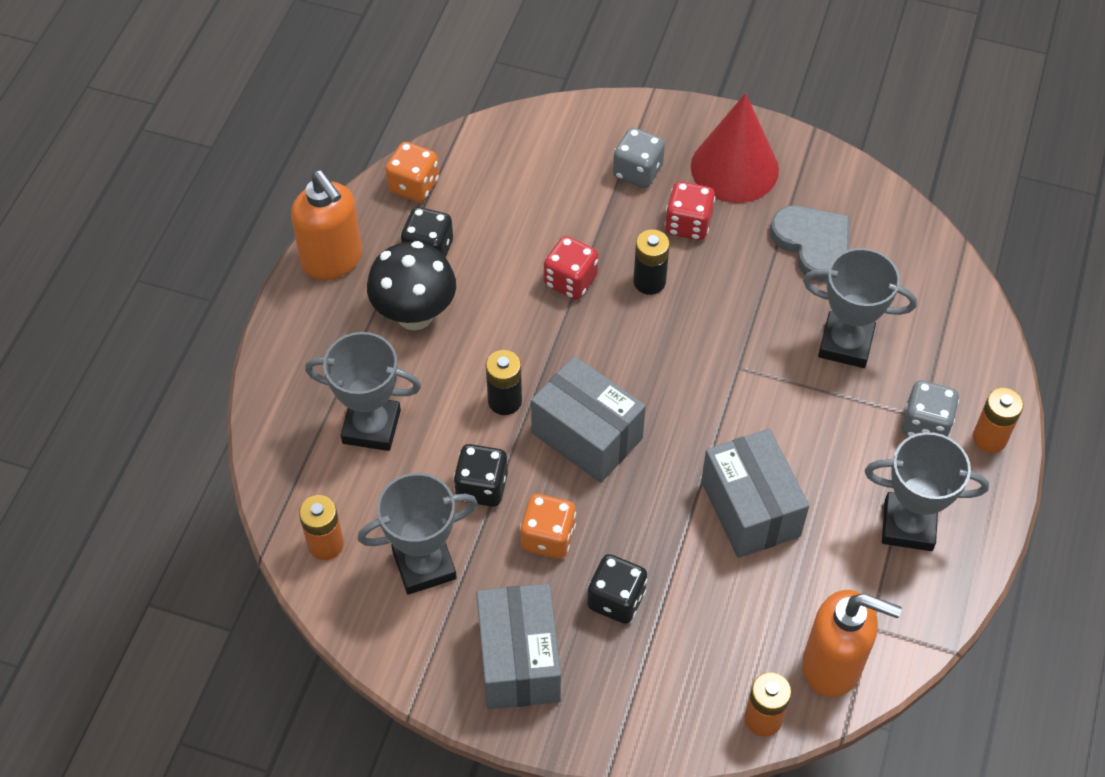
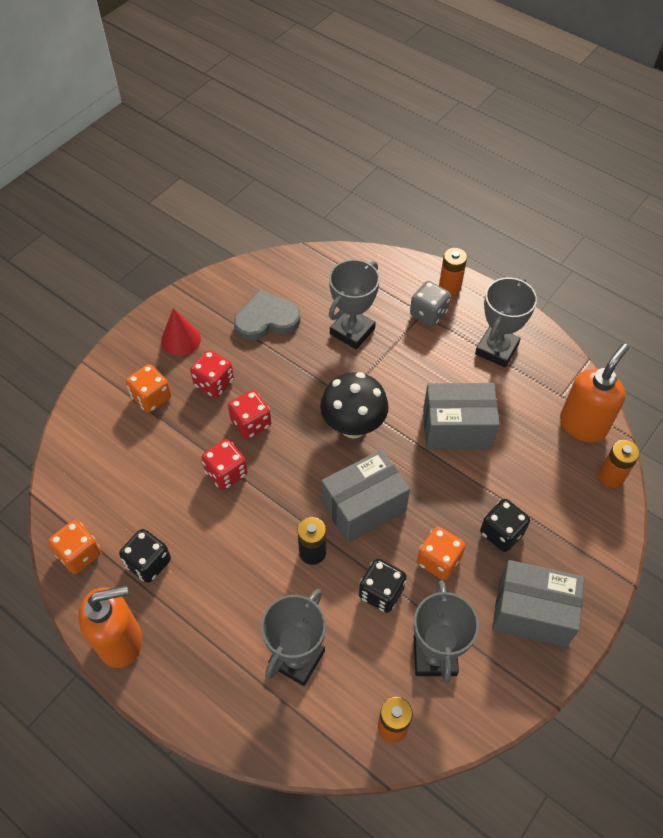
camera: 70 degrees left, 0 degrees up
(415, 315) = (205, 592): black mushroom -> black mushroom (353, 426)
(637, 171) = (151, 397): grey dice -> orange dice
(649, 281) = (251, 423): black battery -> red dice
(734, 168) = (181, 339): red cone -> red cone, size x0.60

